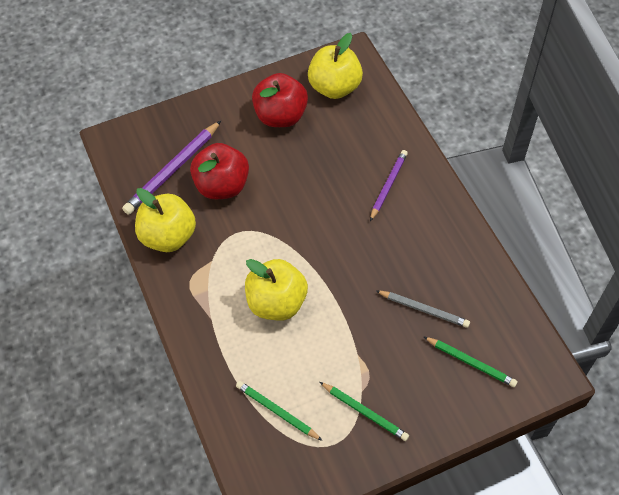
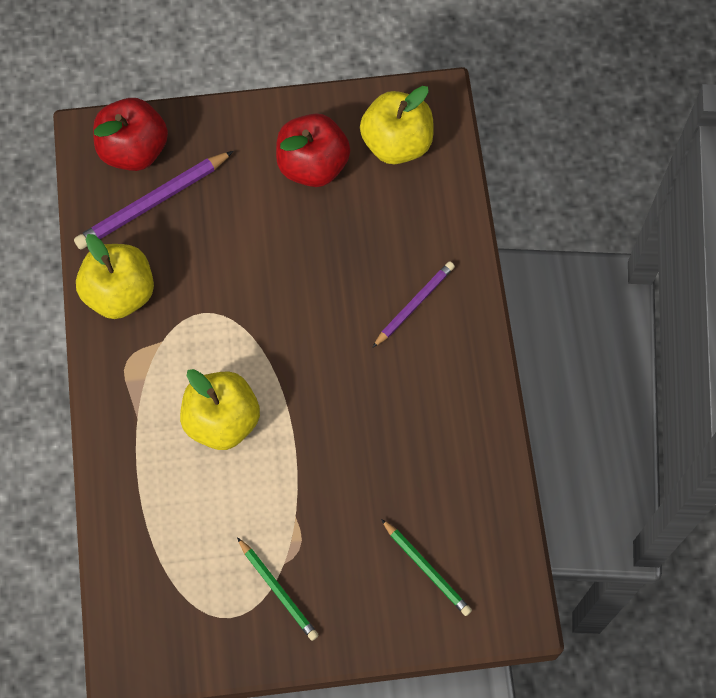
camera: 15 degrees right, 10 degrees up
(222, 186) = (207, 243): red apple -> red apple (134, 149)
(277, 411) = (176, 557): green pencil -> none
(424, 310) = (396, 484): grey pencil -> none

